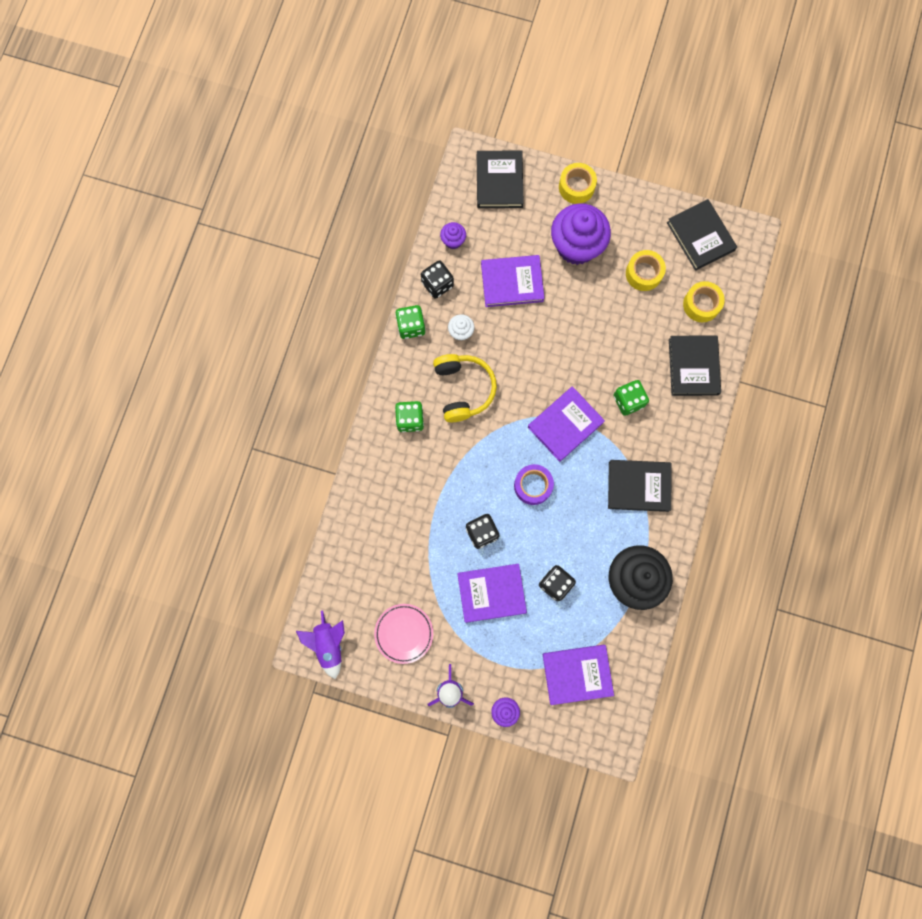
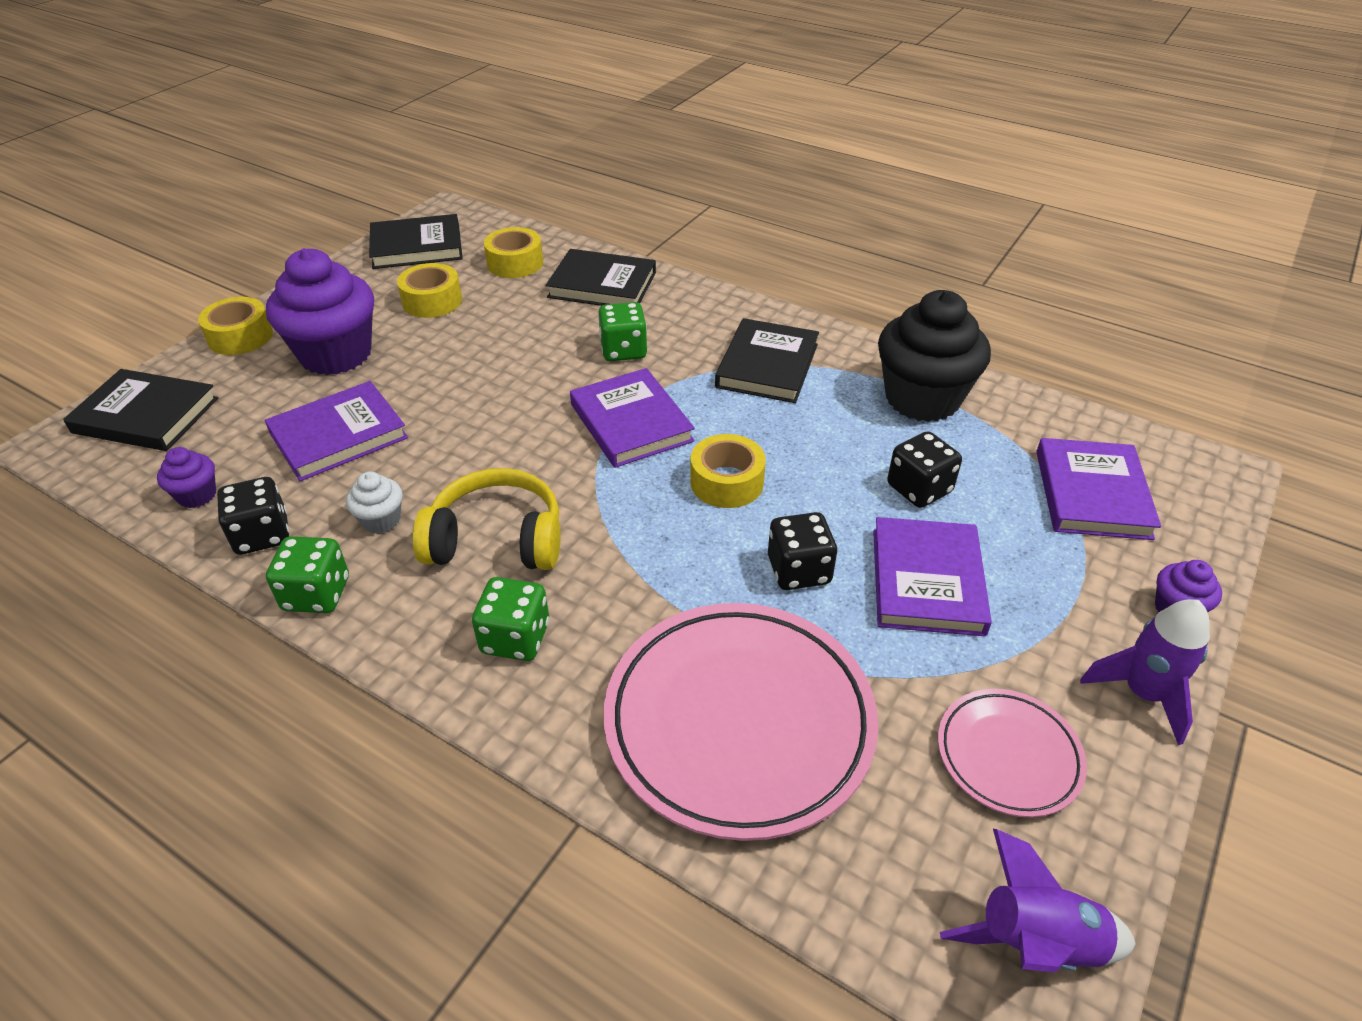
camera: 75 degrees left, 35 degrees down
(392, 523) = (739, 722): none -> pink plate
(512, 282) = (339, 436): purple book -> purple book turned 45 degrees clockwise
(533, 486) = (726, 482): purple tape -> yellow tape

